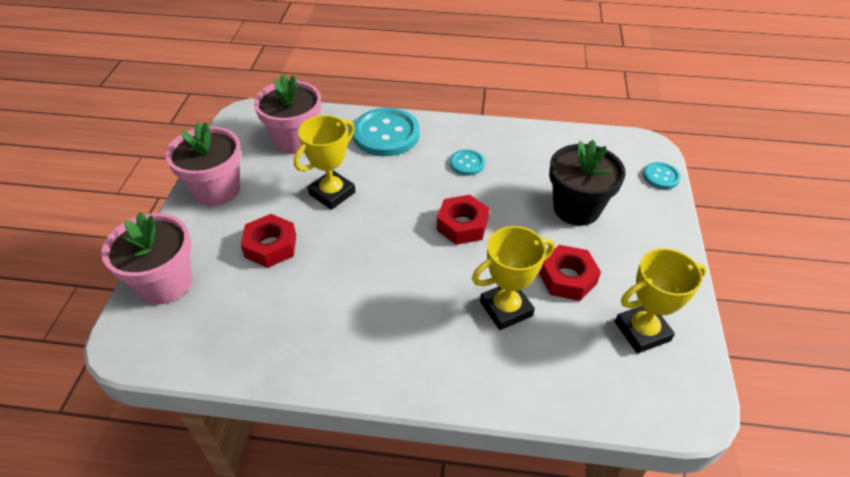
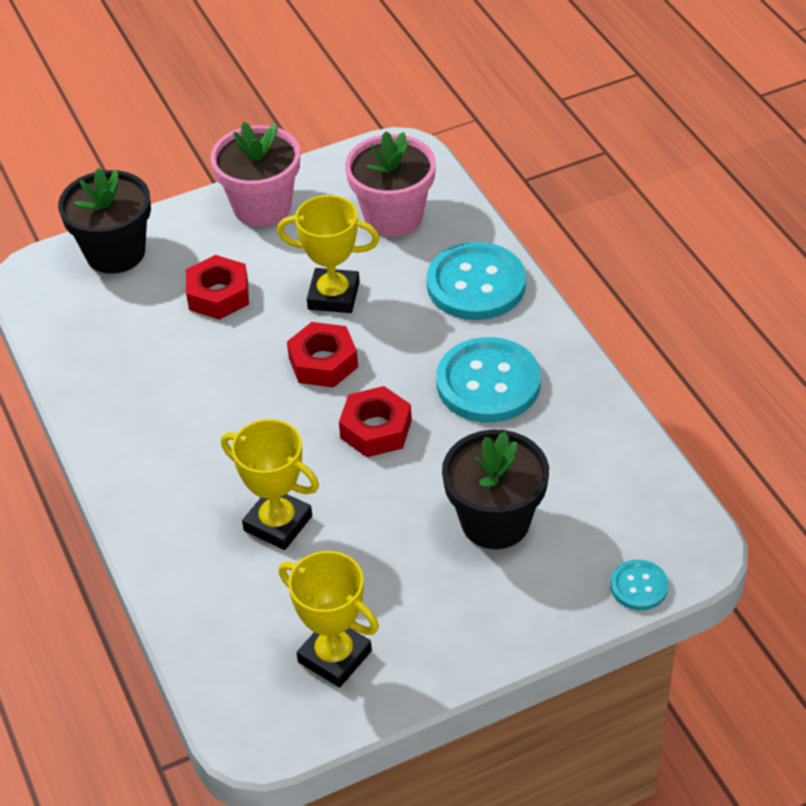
camera: 60 degrees right, 0 degrees up
(165, 283) = (115, 253): pink flower pot -> black flower pot
(467, 163) = (488, 383): turquoise button -> turquoise button, size x2.02
(567, 278) = (366, 558): red nut -> red nut (323, 362)

